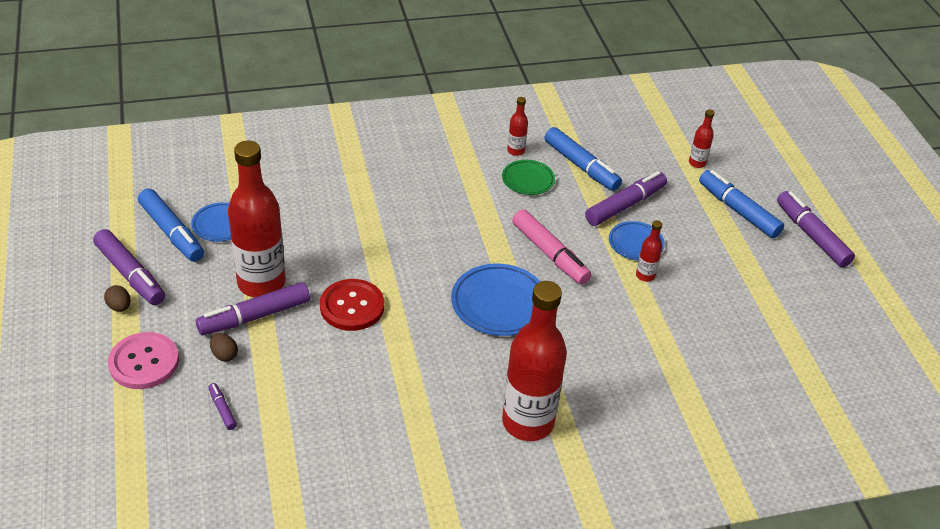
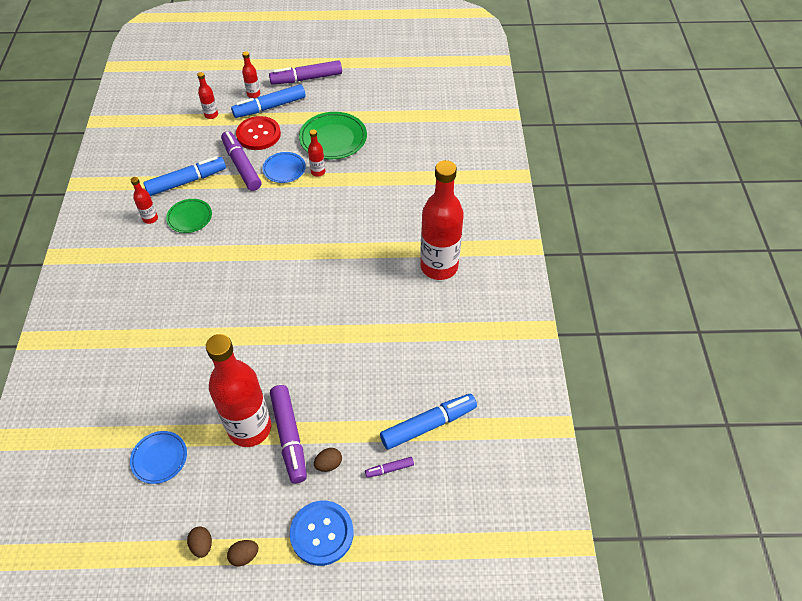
camera: 75 degrees left, 10 degrees up
(130, 274) = (202, 545): purple marker -> brown egg
(144, 362) = (322, 533): pink button -> blue button
(172, 232) = (154, 504): blue marker -> blue marker (428, 425)
(352, 306) = (298, 361): red button -> red button (258, 134)
(499, 304) = (322, 262): blue plate -> none
(550, 254) = (278, 221): pink marker -> none
(711, 280) = (333, 139): none -> green plate
(753, 192) = (253, 94): none -> red bottle

